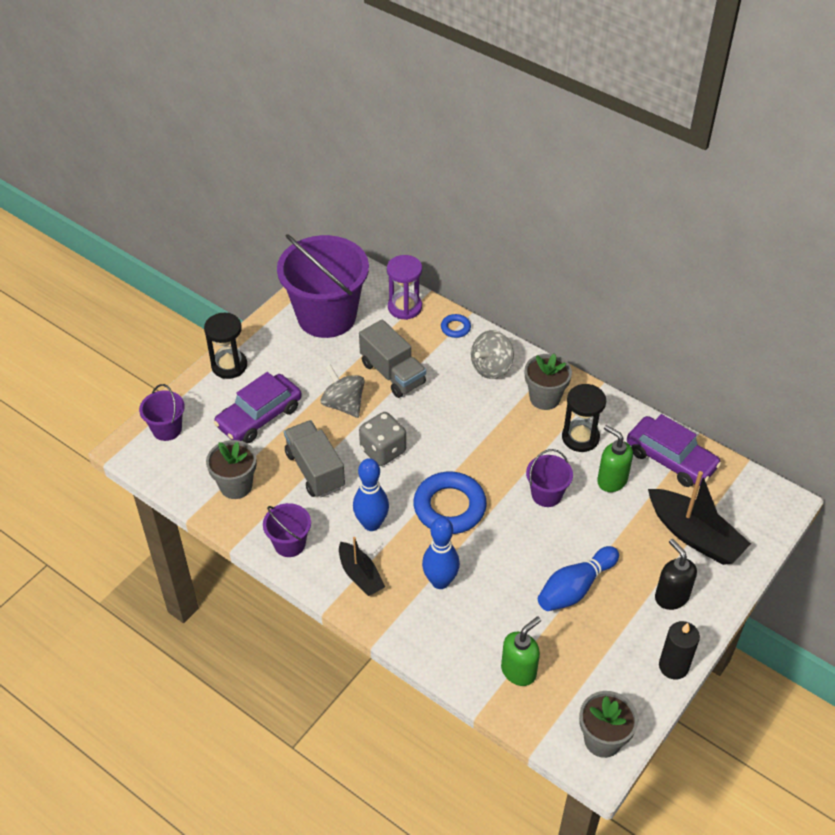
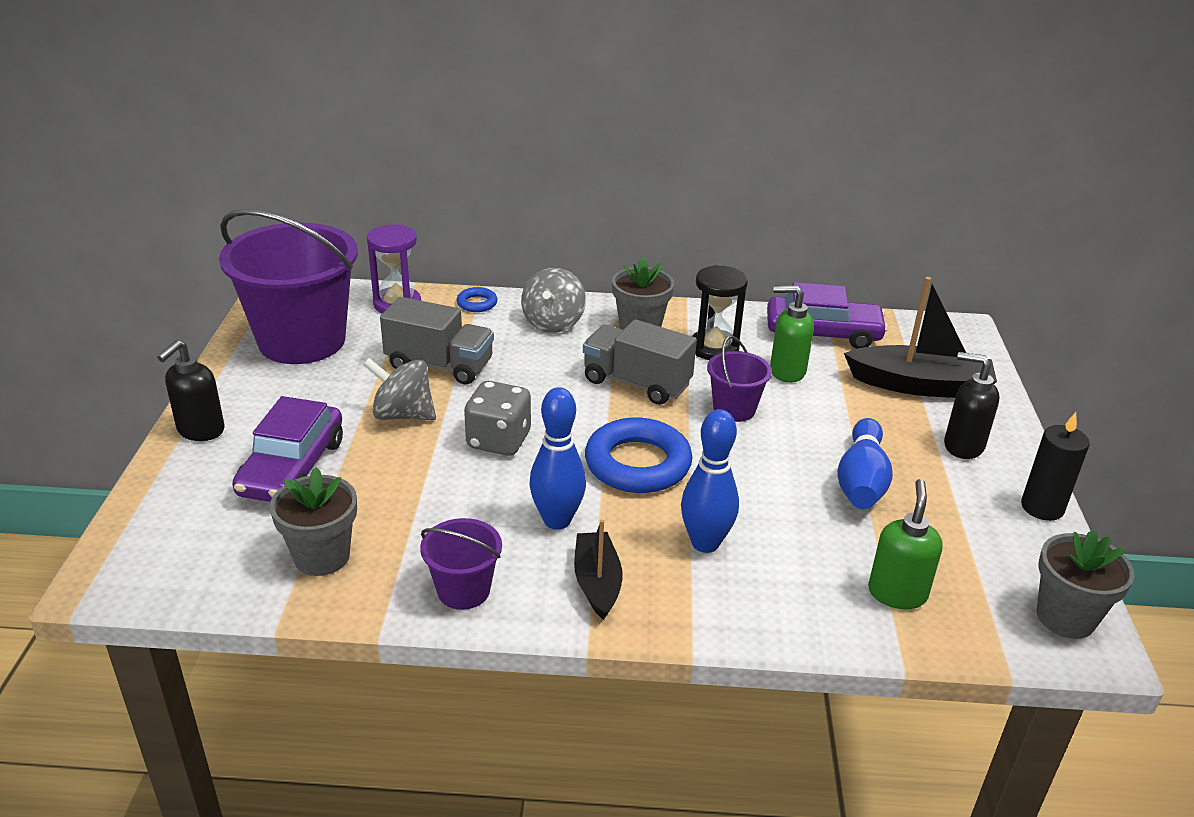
camera: 35 degrees left, 15 degrees down
(167, 429) = (153, 533): purple bucket -> none
(229, 365) = (200, 430): black hourglass -> black soap dispenser
(315, 470) = (425, 494): grey truck -> grey truck (636, 383)
(360, 575) = (597, 583): black boat -> black boat turned 120 degrees counterclockwise

